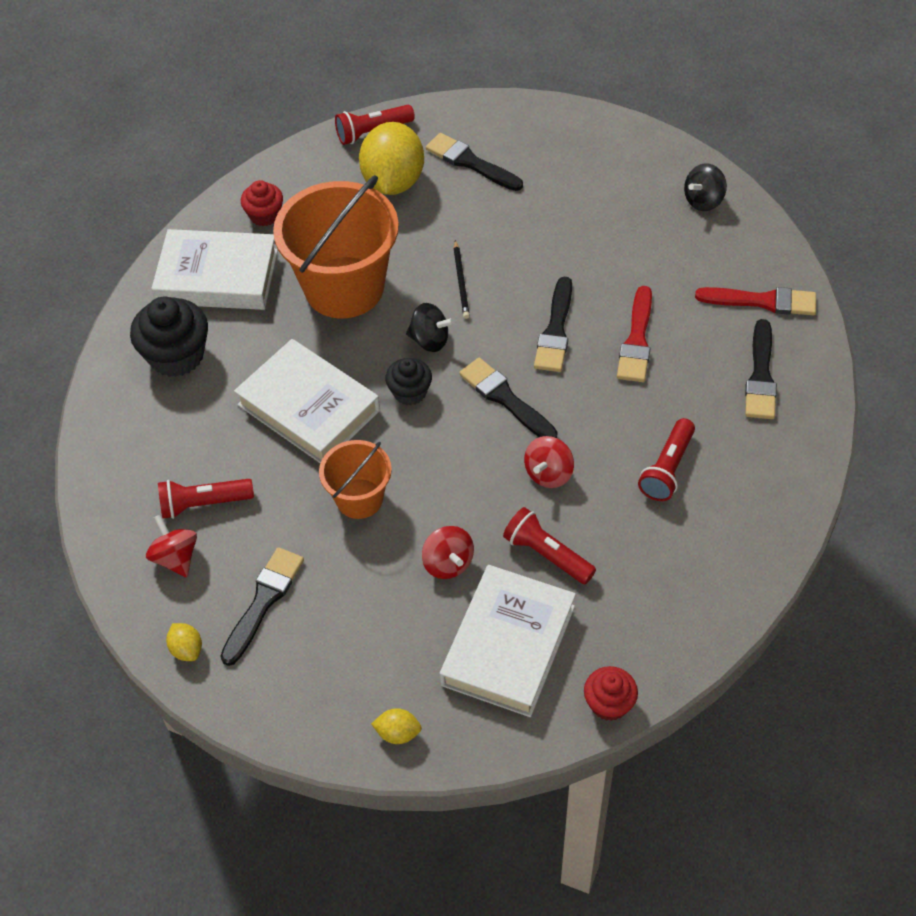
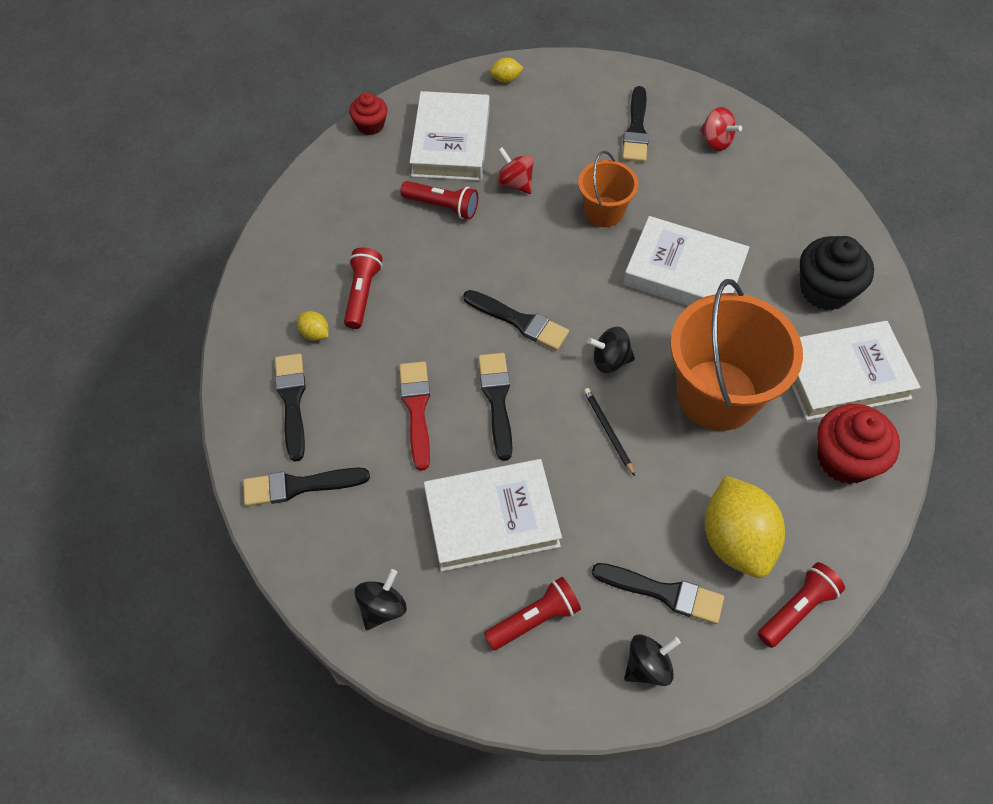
camera: 160 degrees right, 5 degrees up
(187, 649) = (670, 91): yellow lemon -> yellow lemon (315, 333)
(203, 504) = (720, 180): red flashlight -> red flashlight (534, 619)
(264, 215) = (845, 459): red cupcake -> red cupcake, size x1.69
(410, 392) = (605, 307): black cupcake -> none
(505, 125) = (648, 666): none -> black spinning top
(548, 473) = (460, 266): red spinning top -> none
(593, 239) = (491, 519): none -> white book
(762, 301) = (299, 486): red brush -> black brush

